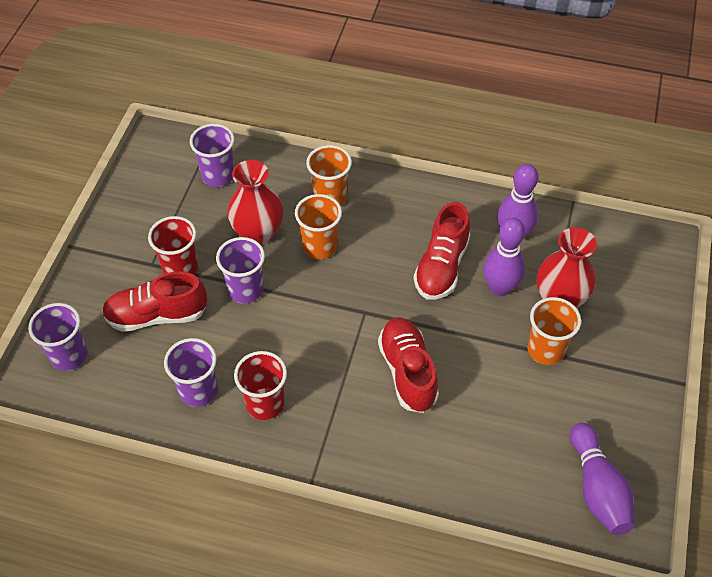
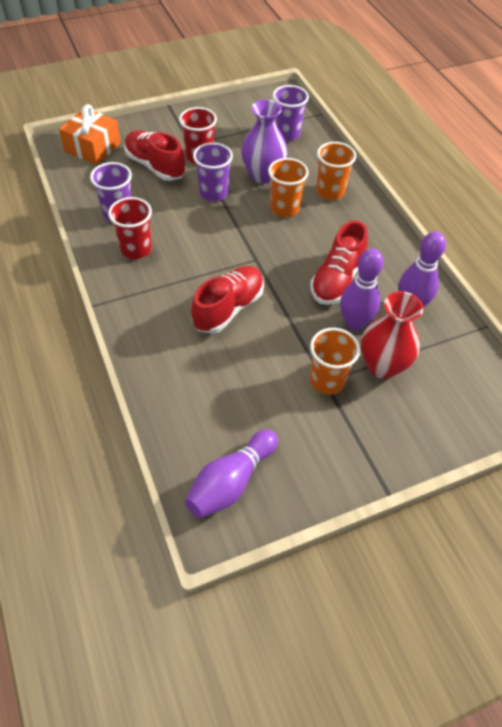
camera: 50 degrees right, 0 degrees up
(69, 356) = (93, 147): purple cup -> orange gift
(258, 234) = (262, 175): red vase -> purple vase
(441, 267) = (337, 279): red shoe -> red shoe turned 45 degrees counterclockwise

